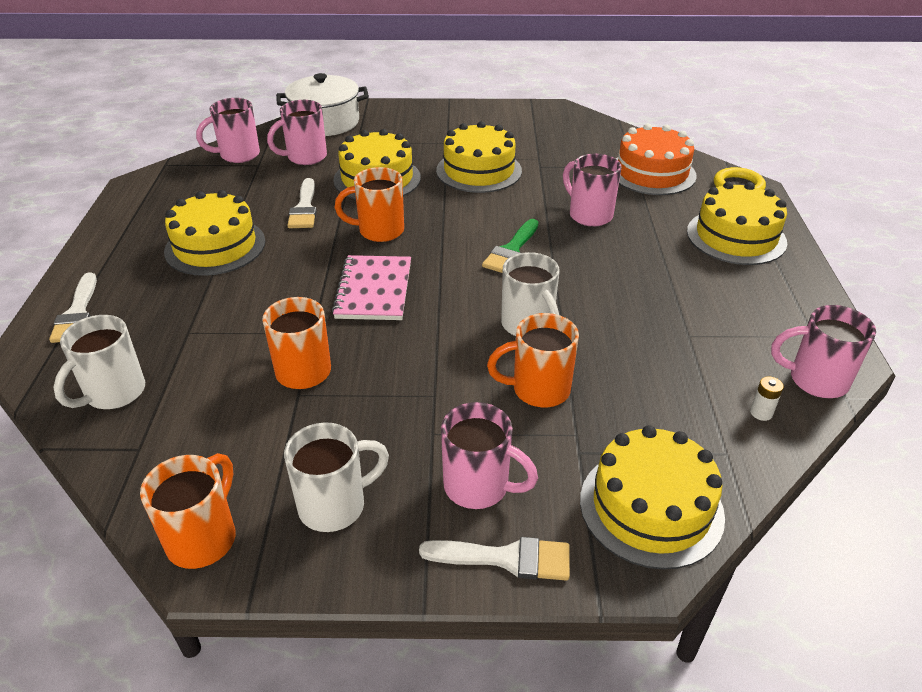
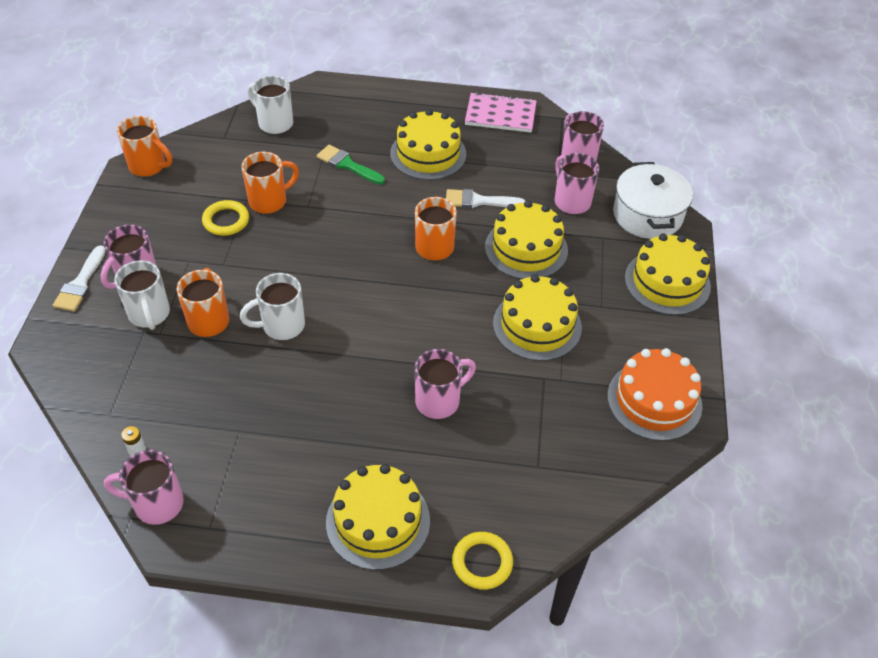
camera: 95 degrees right, 10 degrees up
(77, 313) = (359, 99): white brush -> none
(335, 505) = (149, 215): white mug -> white mug (149, 314)
(345, 408) = (226, 221): none -> yellow ring
(374, 290) = (350, 239): pink notebook -> pink notebook (500, 115)
(511, 250) = (389, 330): green brush -> green brush (347, 165)
(651, 507) = (84, 359): yellow cake -> yellow cake (667, 282)
(652, 173) = (521, 480): orange cake -> orange cake (654, 400)
(815, 380) = (156, 504): pink mug -> pink mug turned 105 degrees counterclockwise

